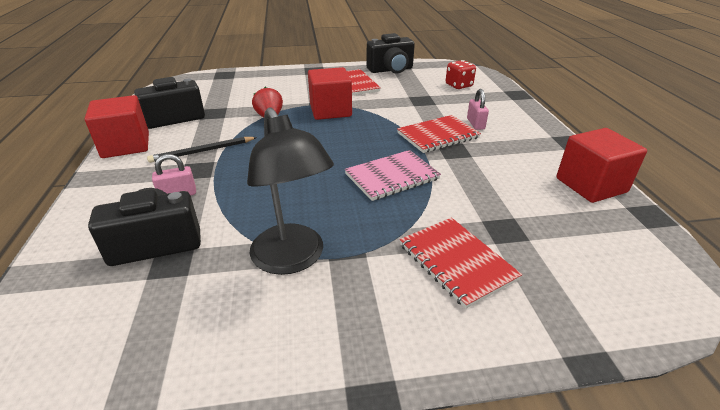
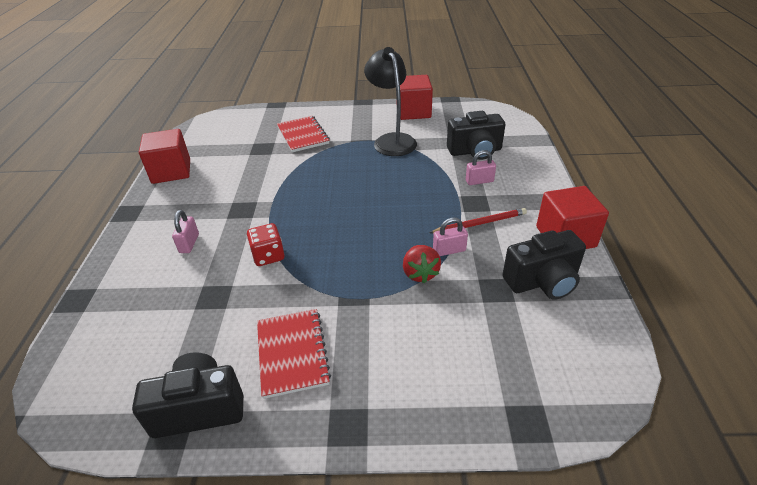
camera: 170 degrees left, 5 degrees up
(202, 151) = (480, 223): black pencil -> red pencil
(241, 131) = (449, 250): none -> pink padlock
(330, 111) = (343, 281): red cube -> red cube (413, 112)
(392, 177) = (312, 186): pink notebook -> none
(438, 135) = (242, 228): red notebook -> none
(459, 85) = (130, 333): red dice -> red dice (268, 256)

